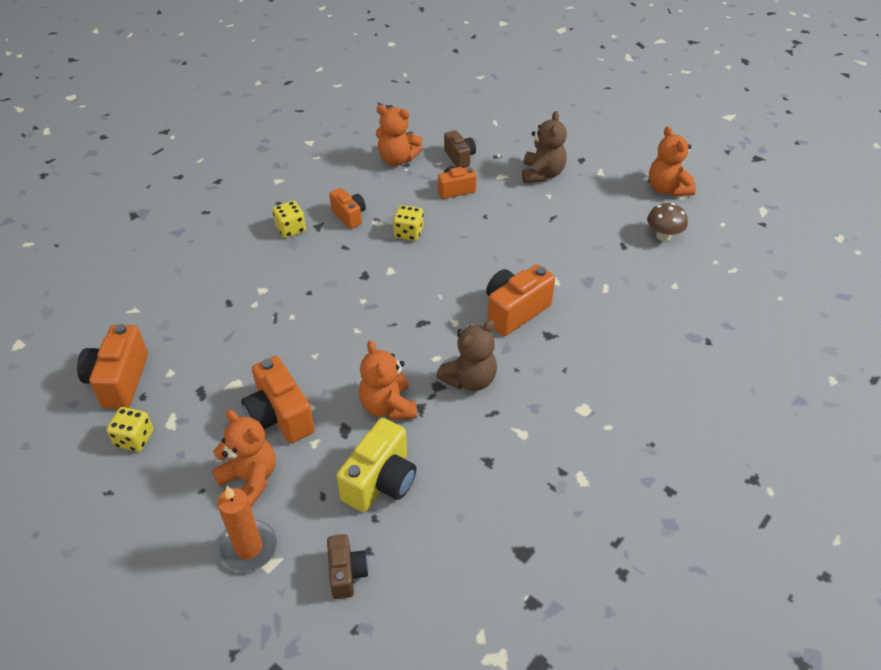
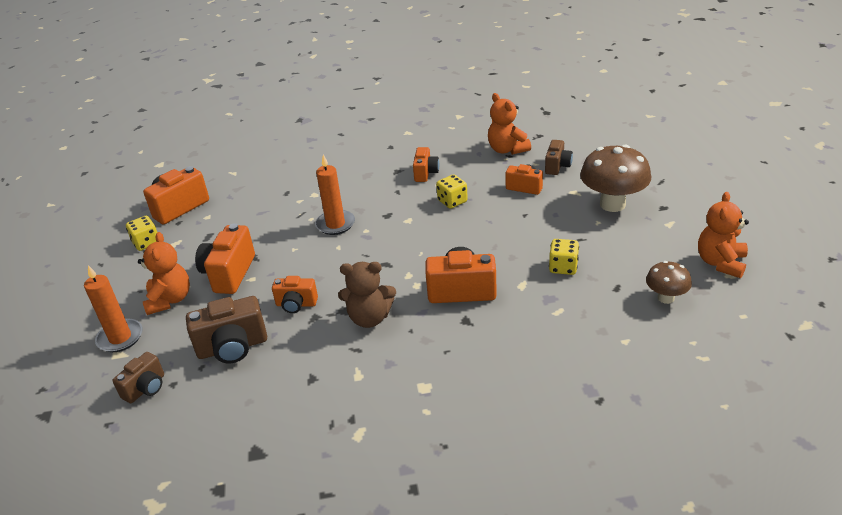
camera: 45 degrees right, 10 degrees down
(291, 229) = (377, 165): yellow dice -> yellow dice (563, 267)
(325, 309) = (335, 224): none -> orange candle
(380, 481) = (233, 347): yellow camera -> brown camera
(388, 406) = (296, 304): orange teddy bear -> orange camera
(542, 174) = (612, 204): brown teddy bear -> brown mushroom

